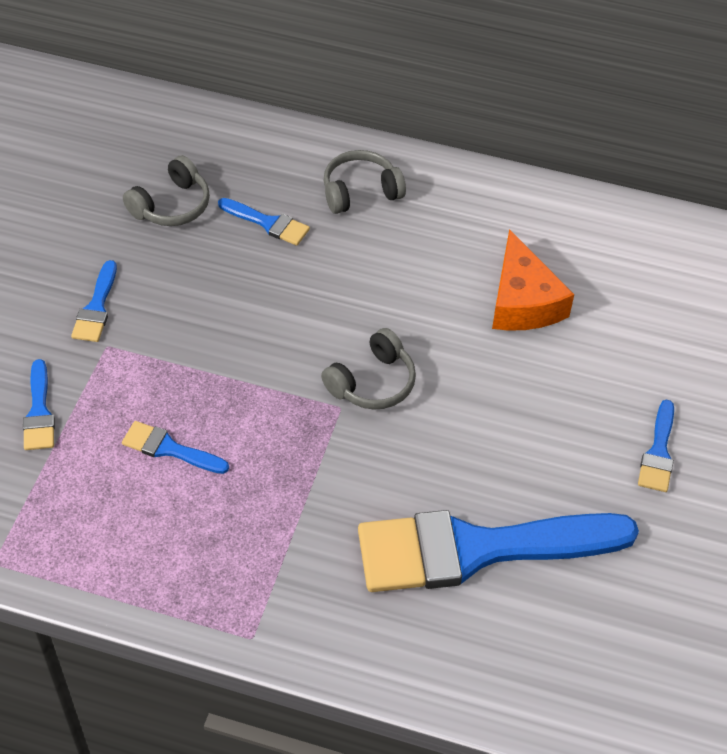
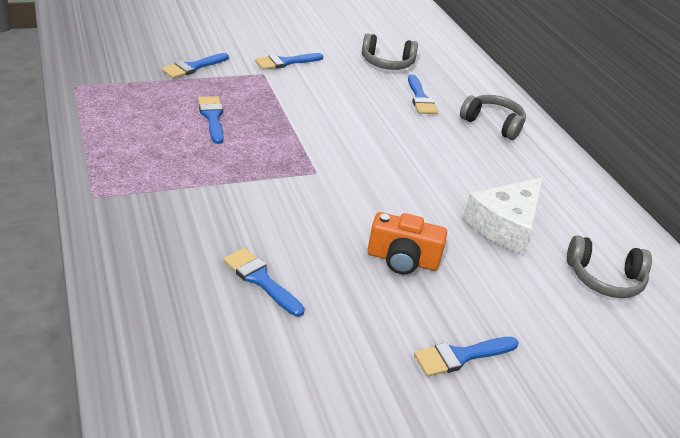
camera: 50 degrees right, 15 degrees down
(372, 382) = (351, 179): grey headphones -> grey headphones (604, 278)
(477, 549) = (260, 280): blue brush -> blue brush, size x0.41
(519, 417) = (402, 260): none -> orange camera
(523, 301) = (505, 225): orange cheese -> white cheese

